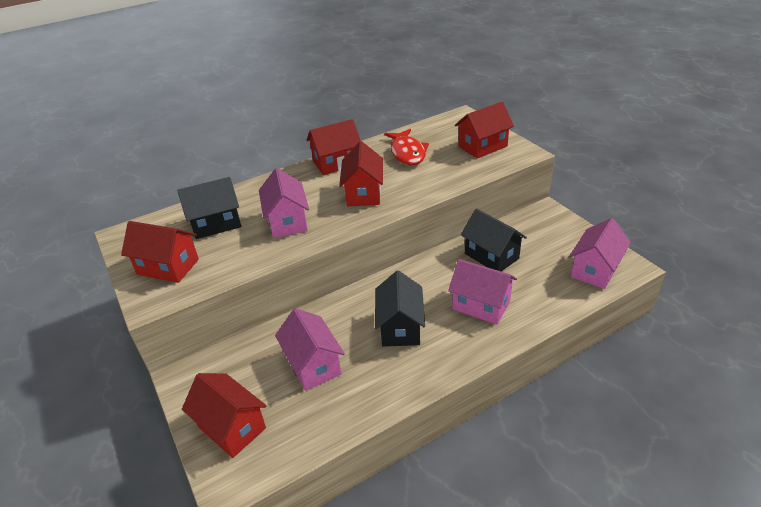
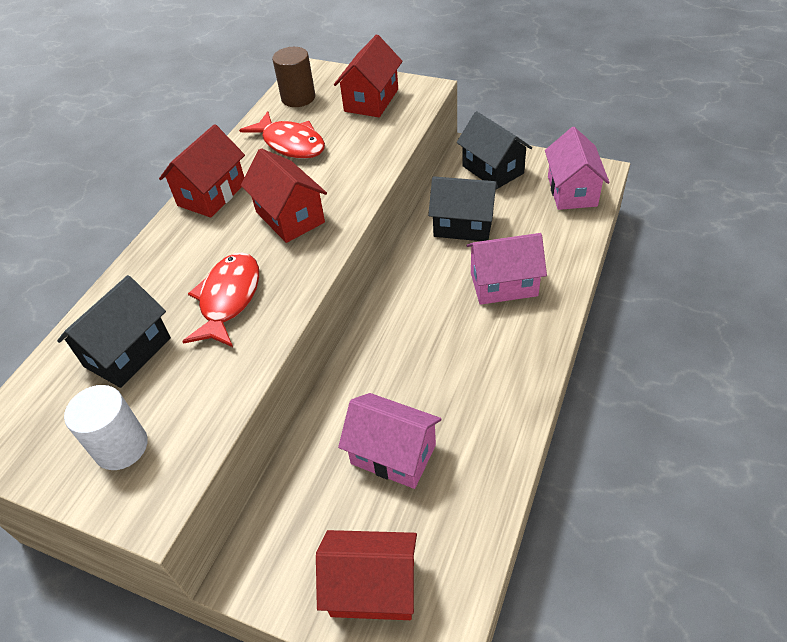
camera: 35 degrees left, 10 degrees up
(168, 267) = (121, 447): red house -> white cylinder
(287, 221) = (228, 299): pink house -> red fish
(400, 327) = (446, 355): black house -> black house (493, 169)
(439, 128) = (298, 98): none -> brown cylinder

